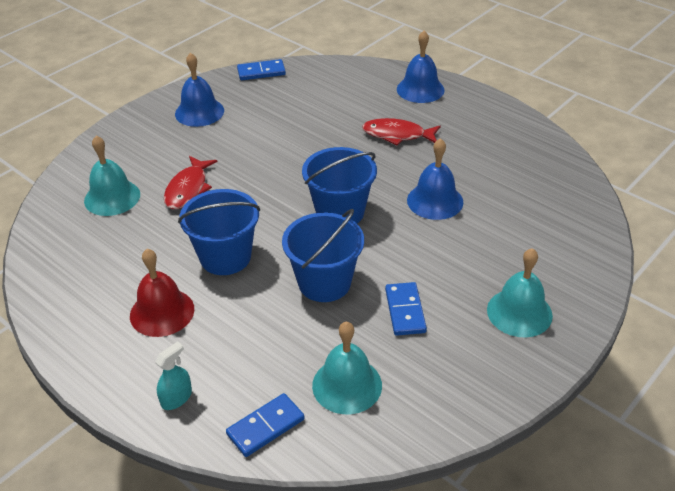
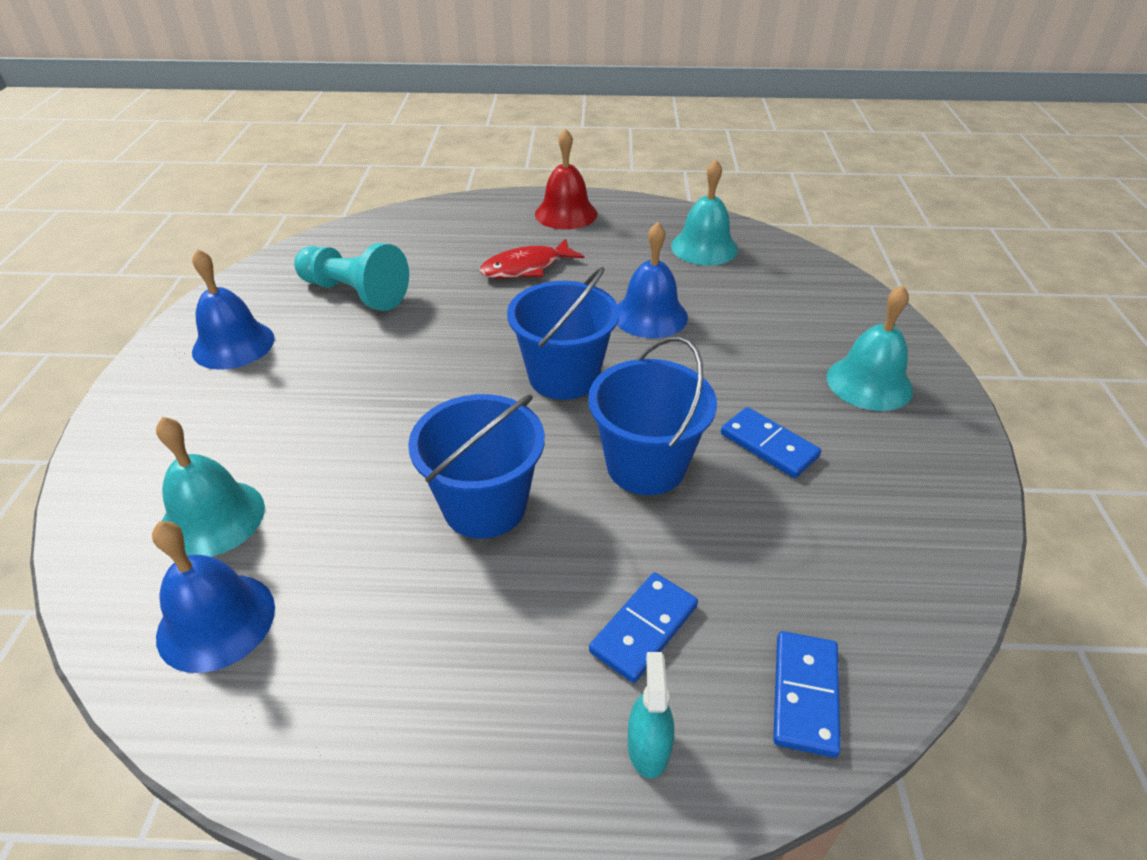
camera: 40 degrees left, 0 degrees up
(162, 312) = (481, 635): red bell -> red bell (566, 214)
(188, 189) = (327, 447): red fish -> none
(261, 72) = (272, 266): blue domino -> blue domino (643, 628)
(285, 108) = (355, 293): none -> turquoise pawn
(347, 385) = (821, 570): turquoise bell -> turquoise bell (704, 247)
(420, 89) = (494, 214): blue bell -> blue bell (216, 621)

